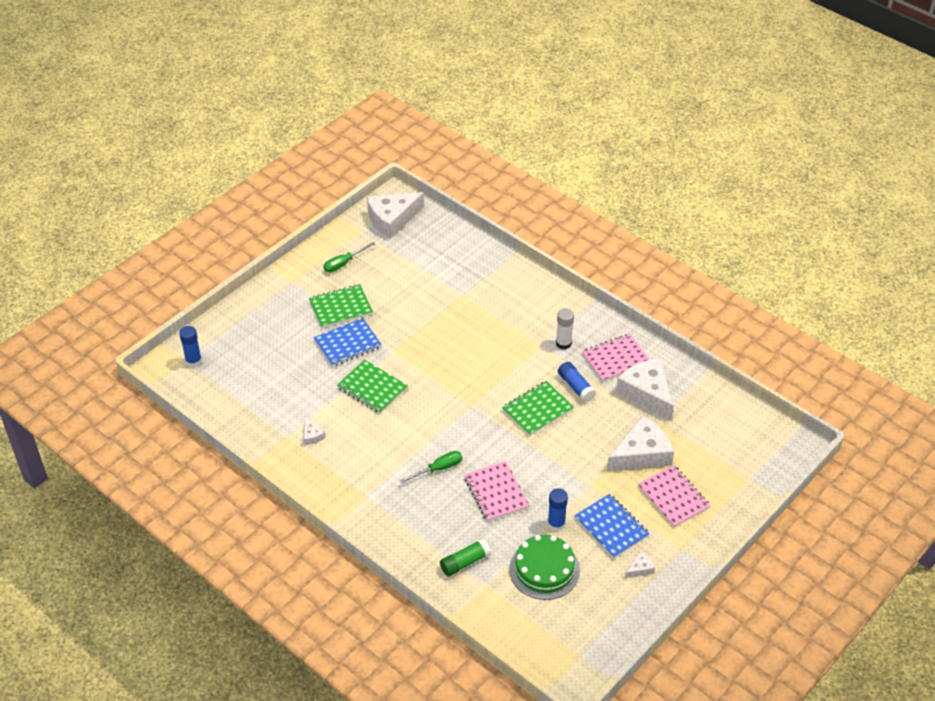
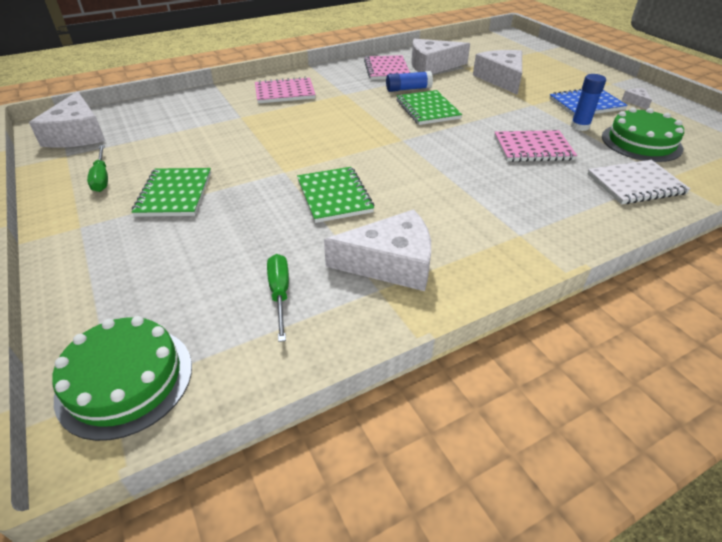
camera: 70 degrees left, 5 degrees down
(193, 361) = (125, 380): blue glue stick -> green cake
(312, 436) = (391, 263): white cheese -> white cheese, size x2.33
(347, 344) = (243, 201): blue notebook -> none
(372, 388) = (334, 196): green notebook -> green notebook turned 75 degrees counterclockwise
(438, 469) = (488, 175): green screwdriver -> green screwdriver (280, 293)
(465, 562) = (635, 184): green glue stick -> white notebook
(563, 343) = (351, 85): white glue stick -> none
(673, 497) = (554, 77): pink notebook -> pink notebook (285, 93)

